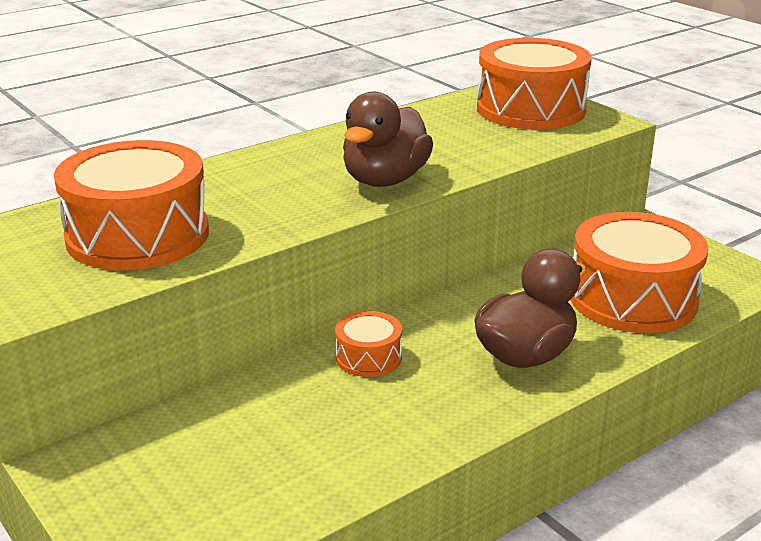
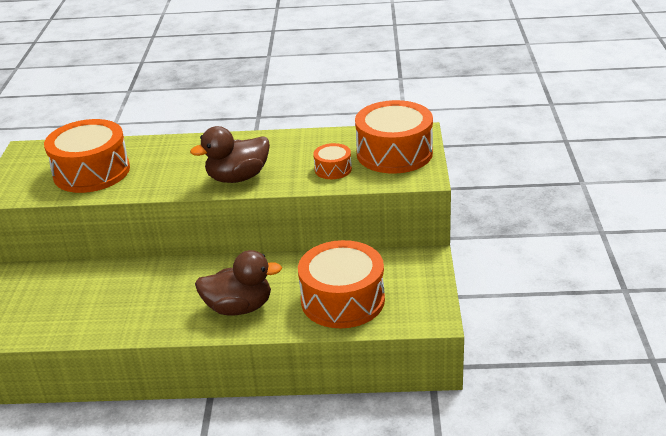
camera: 40 degrees right, 5 degrees up
(368, 357) = (171, 276): orange drum -> orange drum (333, 169)

